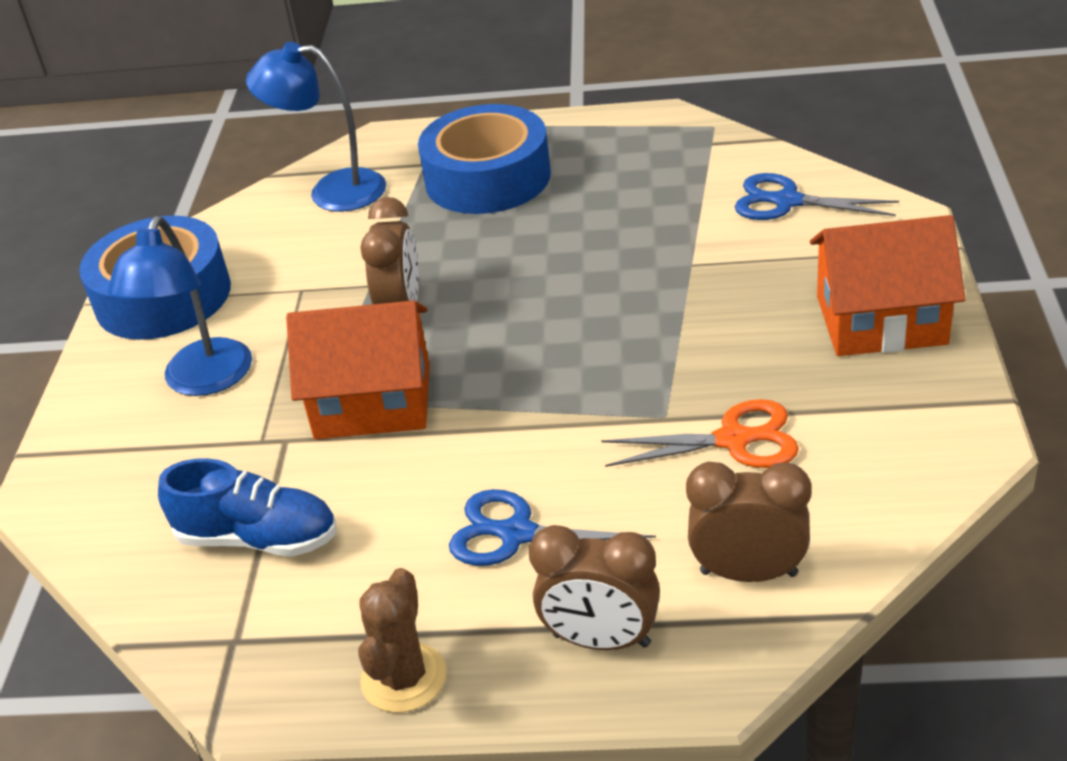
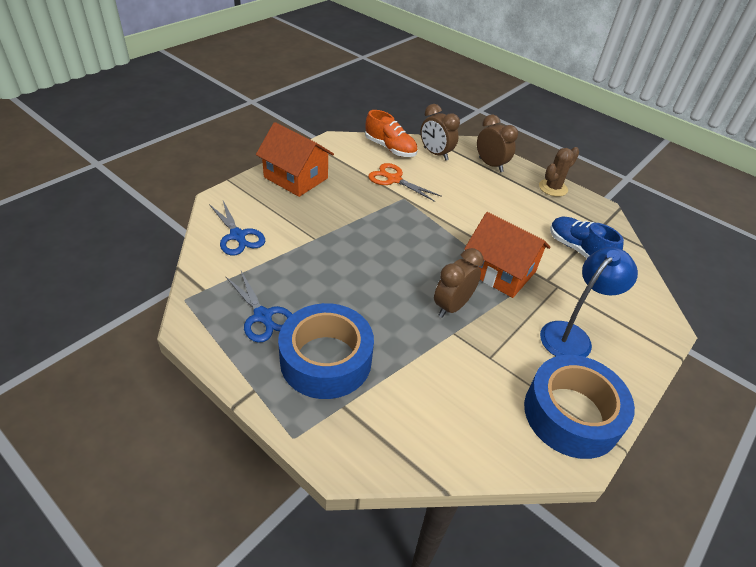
camera: 150 degrees left, 5 degrees up
(332, 191) = (416, 428): blue lamp -> none
(517, 534) = (488, 198): blue scissors -> blue scissors (263, 316)
(851, 510) = (390, 148): none -> orange shoe

